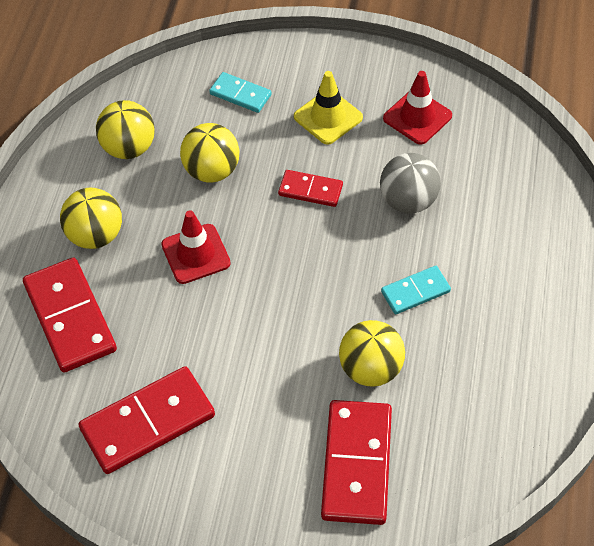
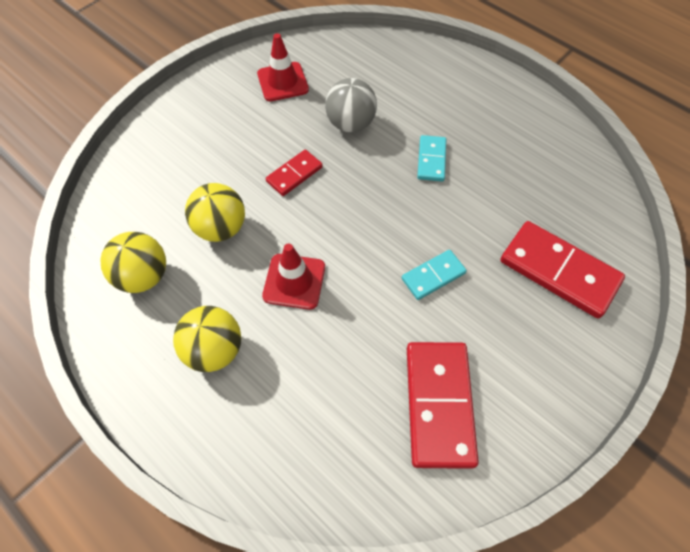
camera: 60 degrees left, 5 degrees up
(70, 317) = (287, 416): red domino -> none
(240, 94) = (163, 171): turquoise domino -> turquoise domino (433, 276)
(328, 117) = (236, 130): yellow traffic cone -> none
(371, 369) = (480, 220): yellow ball -> none

